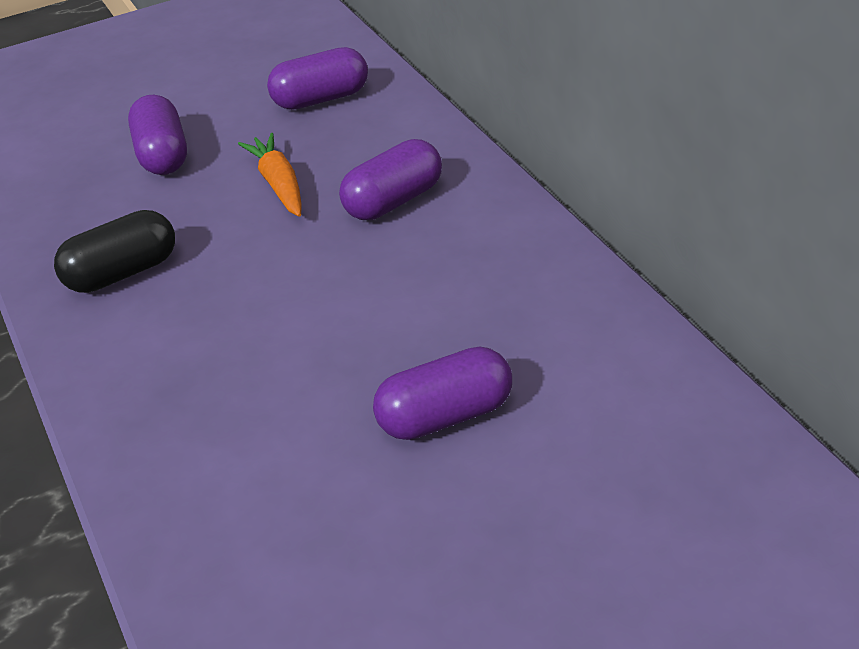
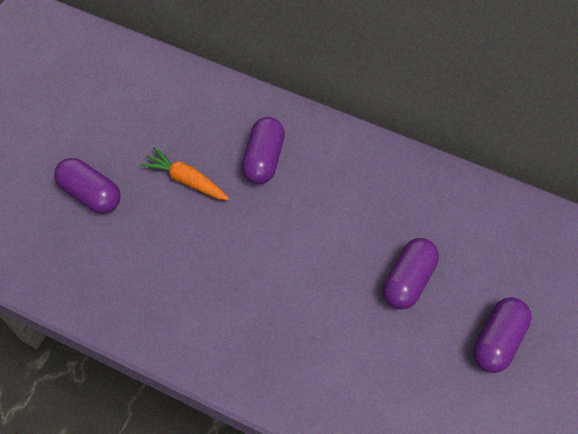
camera: 40 degrees left, 20 degrees up
(122, 273) = (156, 291): black capsule -> none
(321, 99) = (149, 101): purple capsule -> purple capsule (497, 340)

